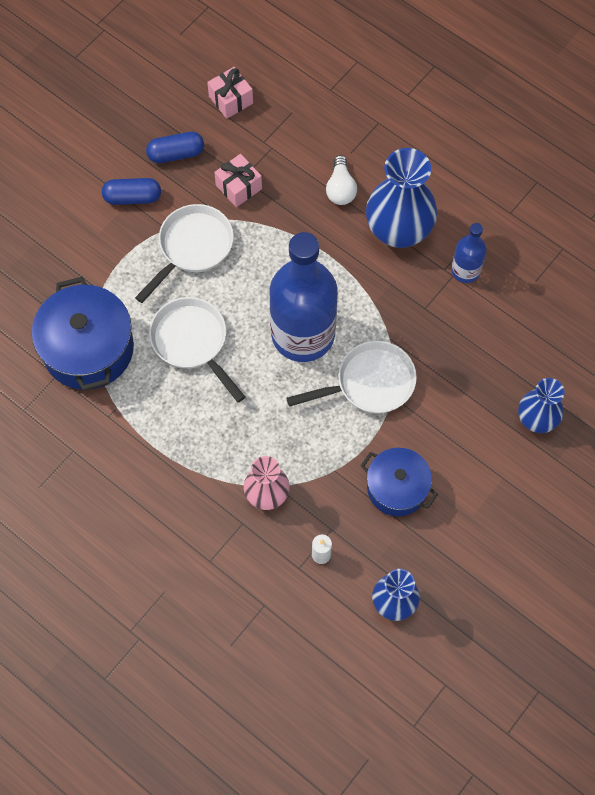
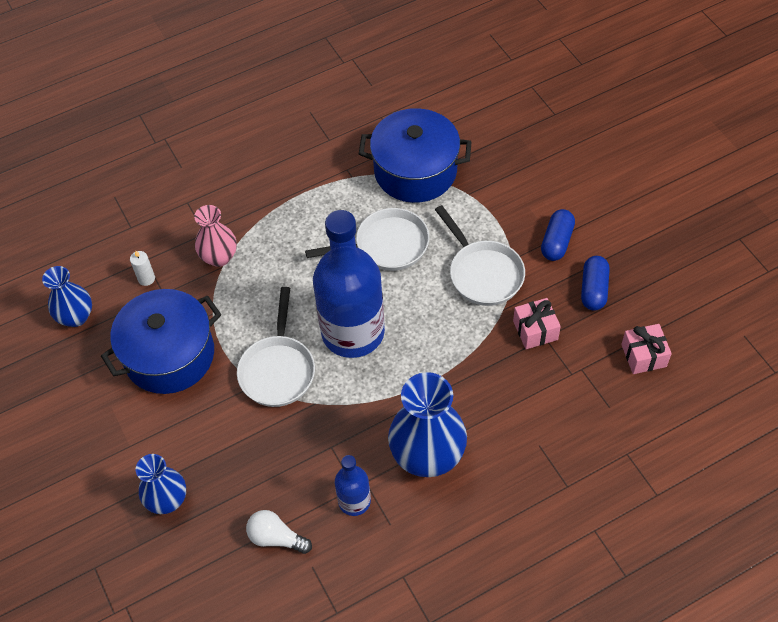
camera: 115 degrees right, 10 degrees down
(340, 188) = (498, 419): white light bulb -> white light bulb (276, 538)
(397, 488) = (169, 355): blue pot -> blue pot, size x1.57

